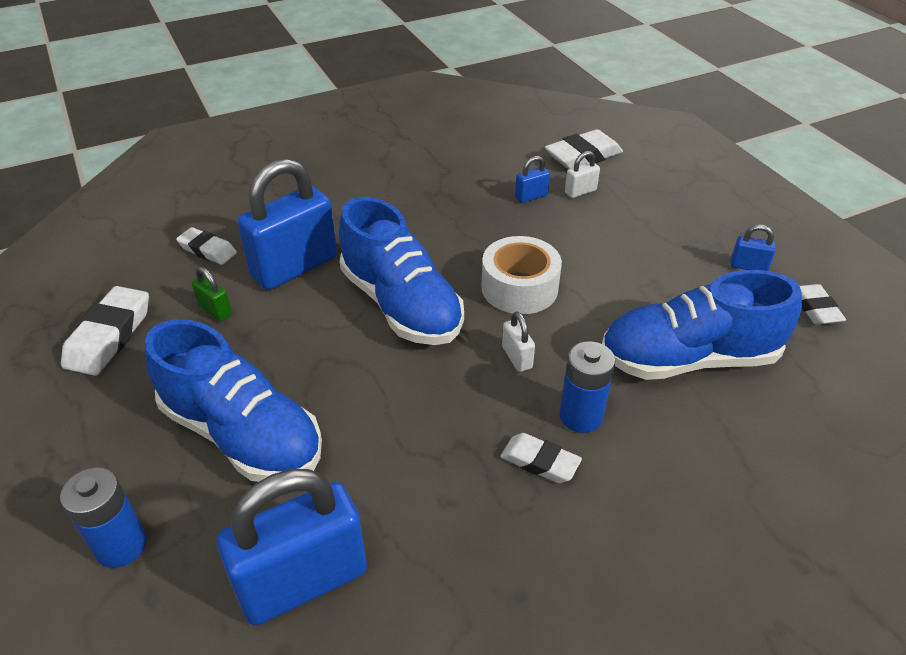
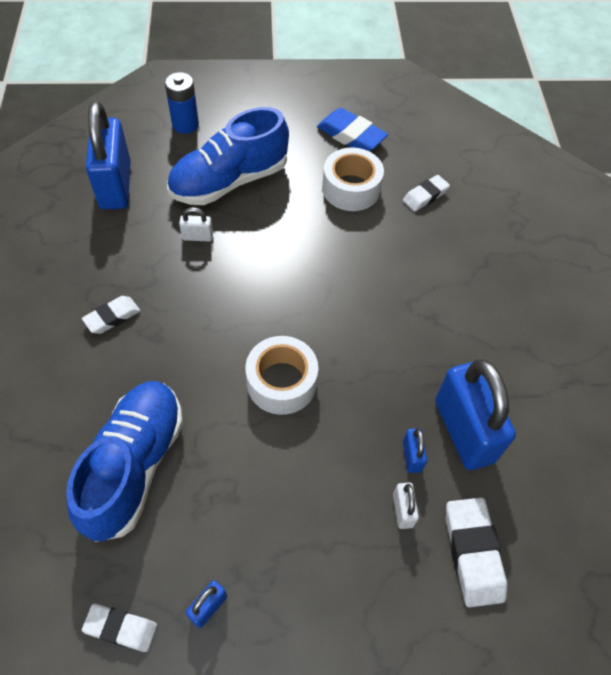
camera: 110 degrees right, 15 degrees up
(109, 336) = (351, 136): white eraser -> blue eraser
(215, 310) = (351, 188): green padlock -> white tape
(294, 267) = (380, 241): blue padlock -> blue padlock (464, 431)
(401, 305) = (303, 293): blue shoe -> none
(517, 357) = (207, 345): white padlock -> white padlock (197, 237)
(581, 416) = (131, 359): blue battery -> none

